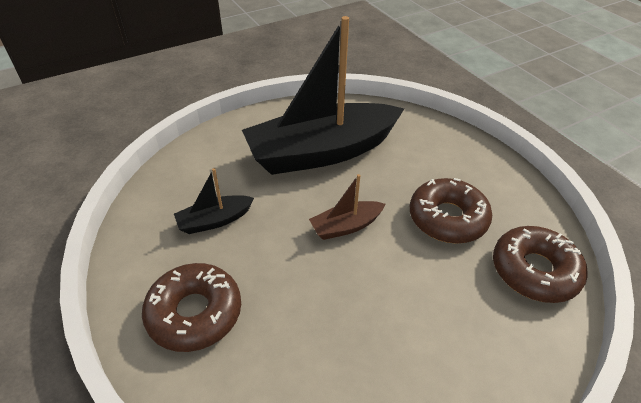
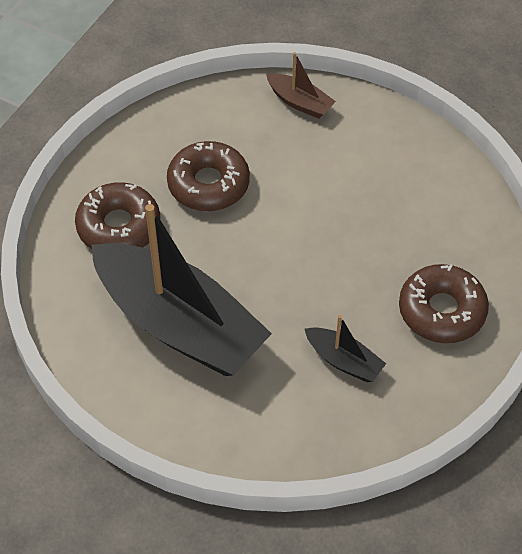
camera: 120 degrees left, 10 degrees up
(346, 226) = (273, 254): brown boat -> brown boat (300, 102)
(534, 271) = (231, 113): brown donut -> brown donut (119, 226)

